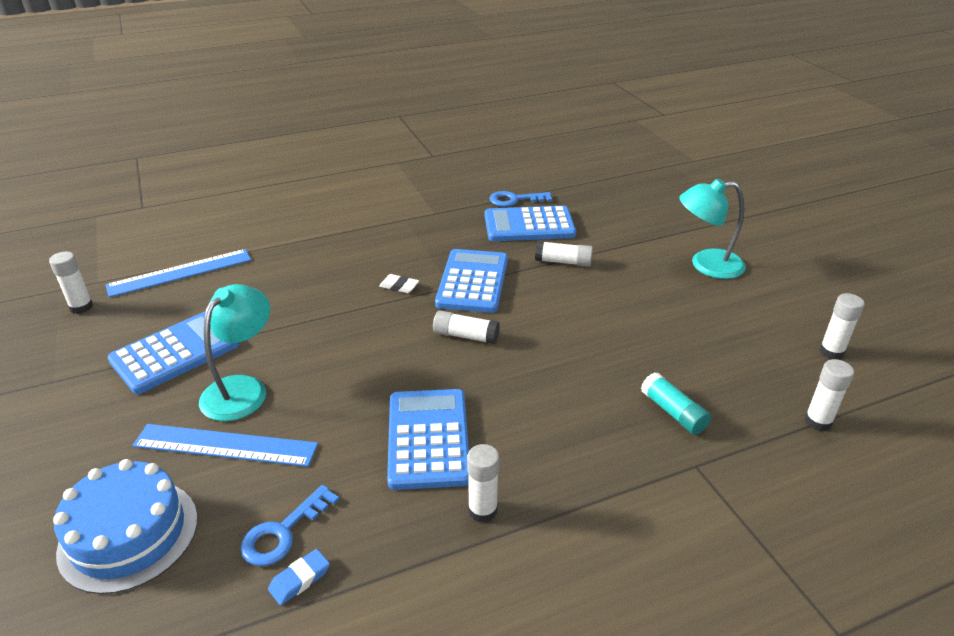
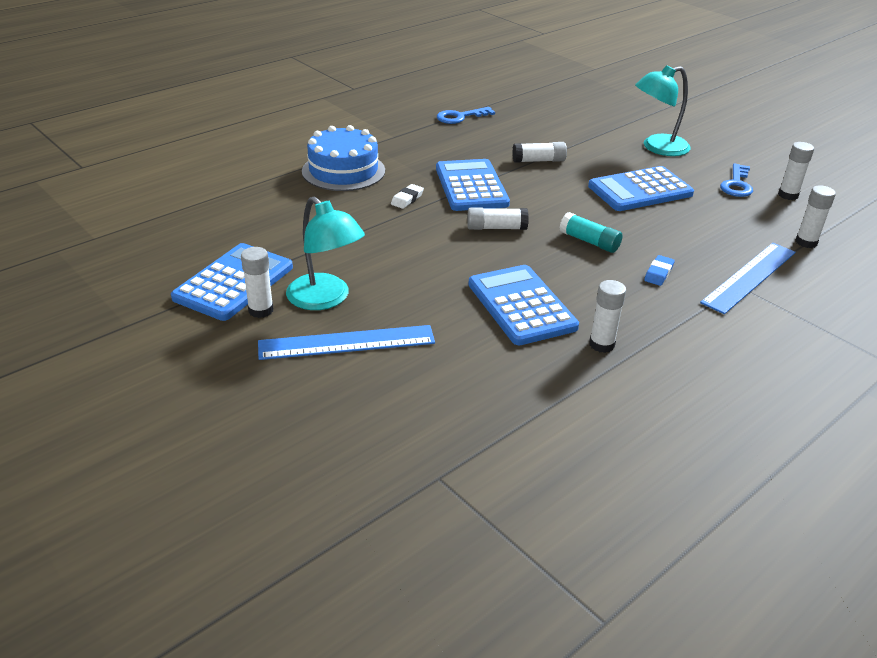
camera: 20 degrees left, 0 degrees up
(81, 307) = (97, 261): white glue stick -> white glue stick (261, 310)
(129, 534) = (314, 421): blue cake -> blue cake (343, 171)
(180, 272) = (178, 218): blue ruler -> blue ruler (749, 277)
(242, 389) = (325, 299): turquoise lamp -> turquoise lamp turned 135 degrees clockwise
(283, 532) = (451, 391): blue key -> blue key (736, 184)
(300, 579) = (491, 418): blue eraser -> blue eraser (658, 273)
(399, 286) = (407, 199): white eraser -> white eraser turned 60 degrees counterclockwise
(529, 225) = (488, 136): blue calculator -> blue calculator (640, 190)
(673, 412) = (700, 254): turquoise glue stick -> turquoise glue stick (589, 241)

